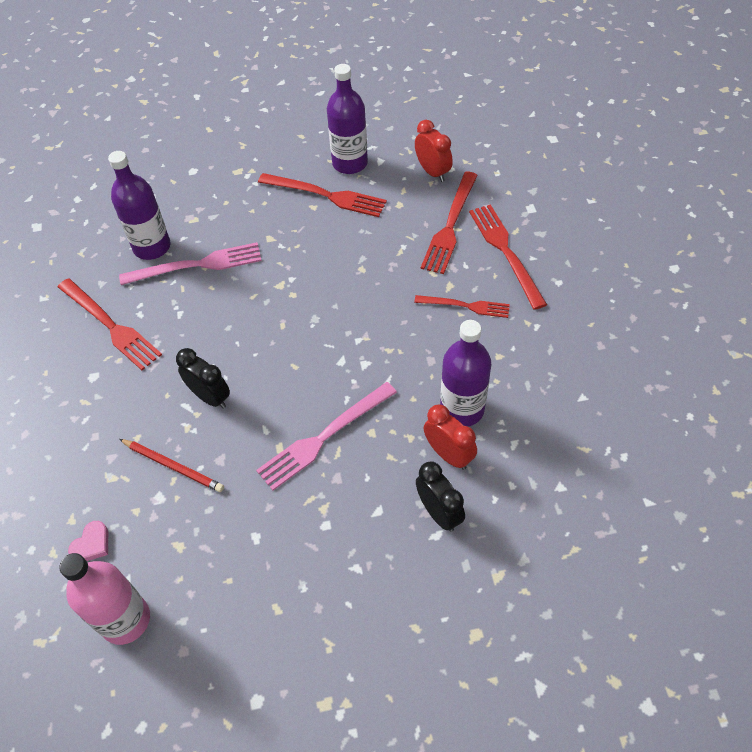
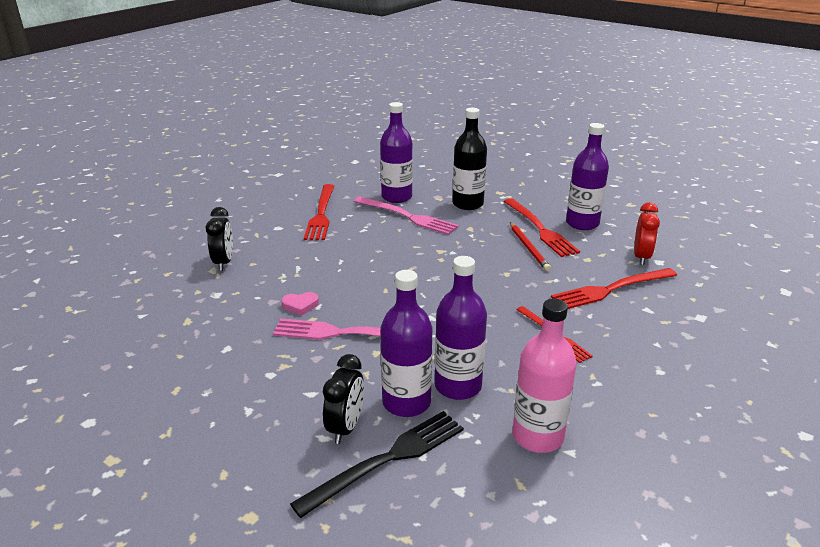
camera: 45 degrees right, 25 degrees down
(92, 544) = (156, 289): pink heart -> pink heart (300, 305)
(125, 620) = (111, 330): pink bottle -> pink bottle (537, 436)
(173, 466) = (246, 287): red pencil -> red pencil (528, 248)
(210, 397) = (316, 272): black clock -> black clock (224, 262)
(229, 208) = (467, 204): none -> black bottle
(448, 455) = (406, 402): red clock -> purple bottle
(496, 510) = (387, 460): none -> black fork
(506, 252) = (637, 328): red fork -> none

